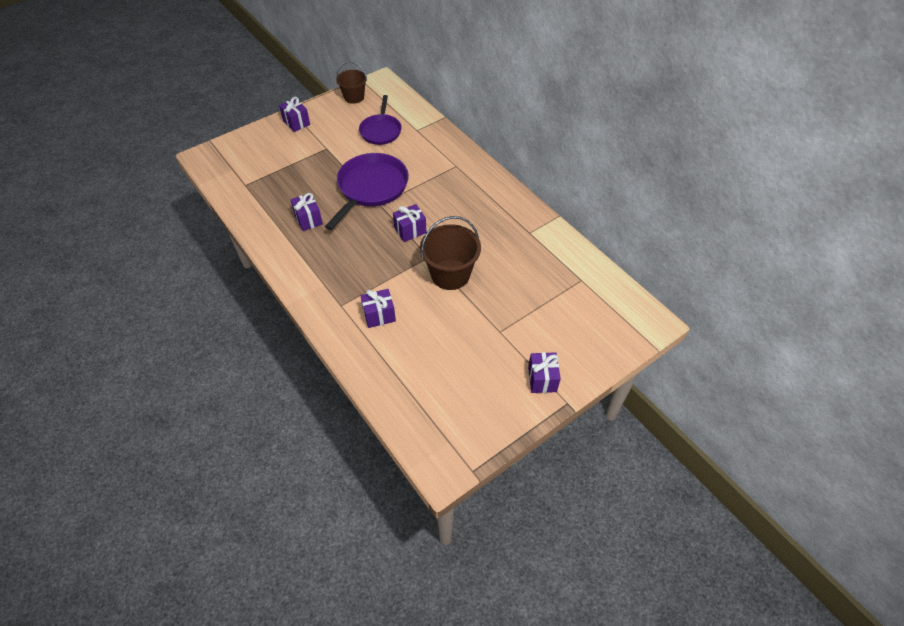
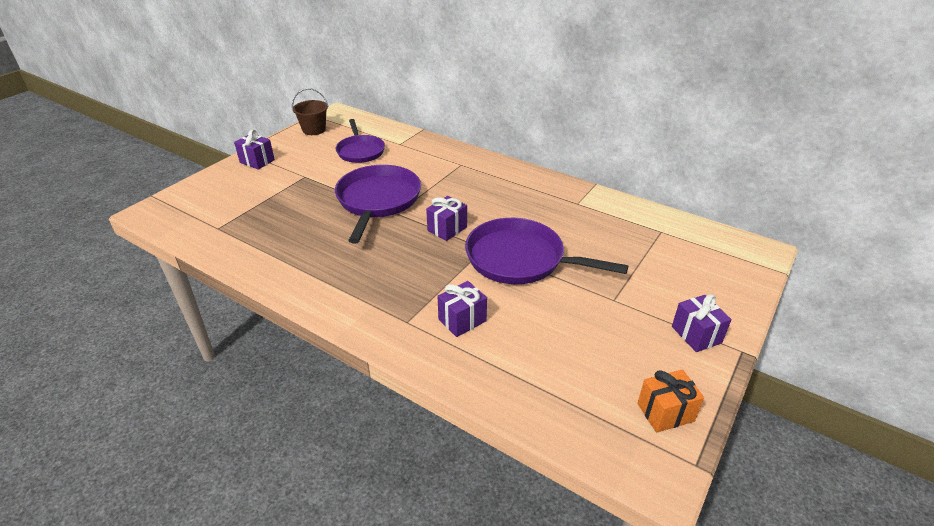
camera: 20 degrees left, 15 degrees down
(308, 219) = (317, 244): purple gift -> none
(450, 274) = (520, 259): brown bucket -> purple pan
(477, 429) = (665, 412): none -> orange gift

